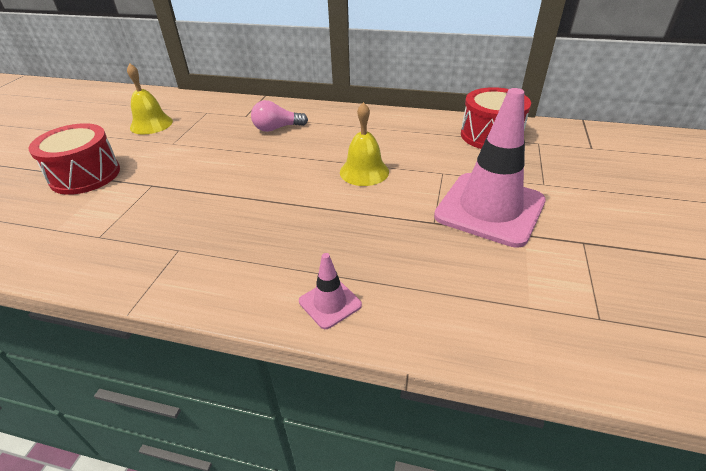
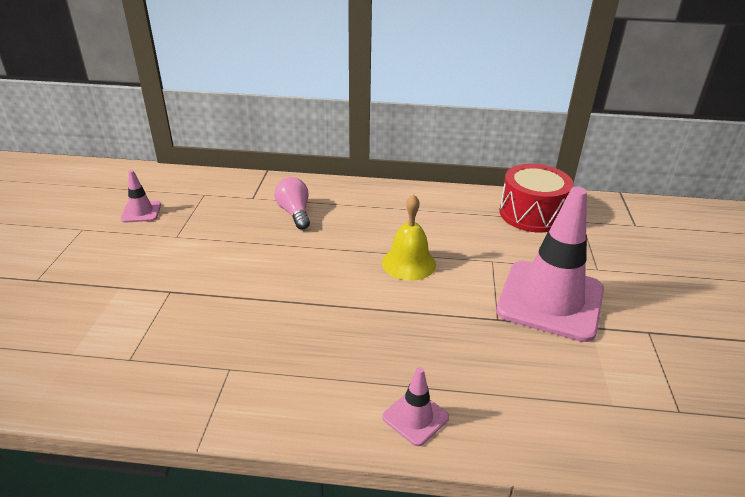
camera: 10 degrees left, 5 degrees down
(85, 175) = (83, 282): red drum -> none
(151, 124) = (141, 212): yellow bell -> pink traffic cone
(277, 128) = (294, 213): pink light bulb -> pink light bulb turned 90 degrees clockwise

